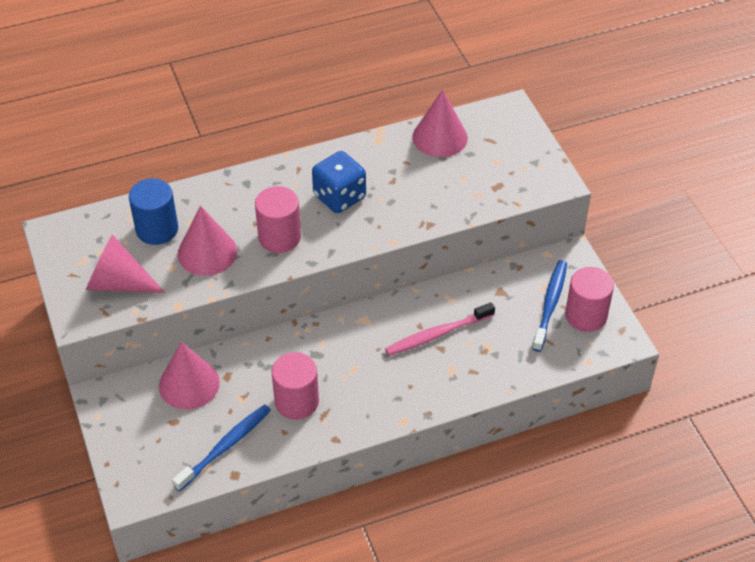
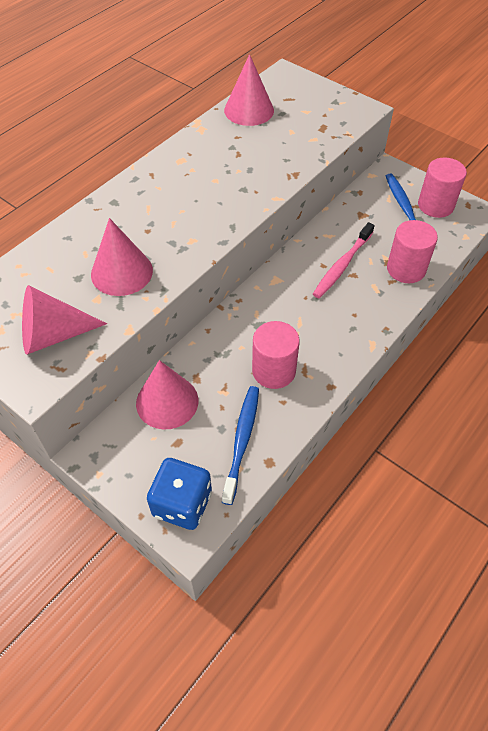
camera: 30 degrees left, 5 degrees up
(157, 229) = (58, 272): blue cylinder -> none
(279, 237) = (178, 233): pink cylinder -> pink cylinder (406, 269)
(339, 197) = (204, 182): blue dice -> blue dice (182, 504)

